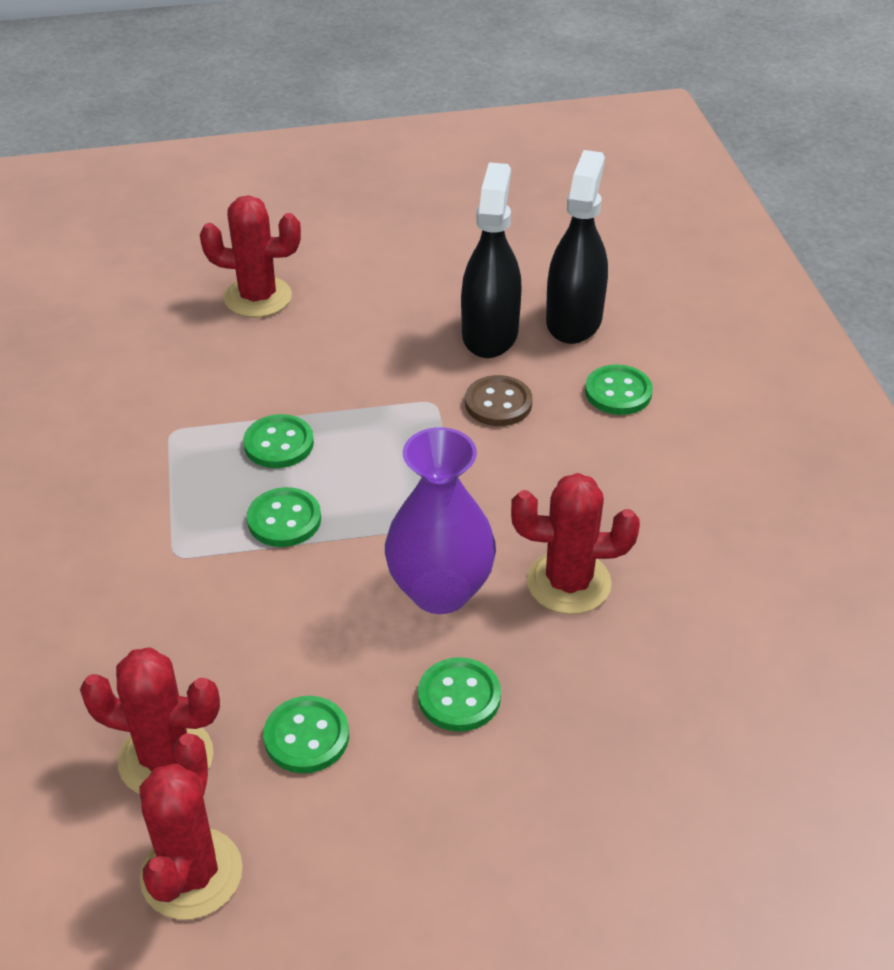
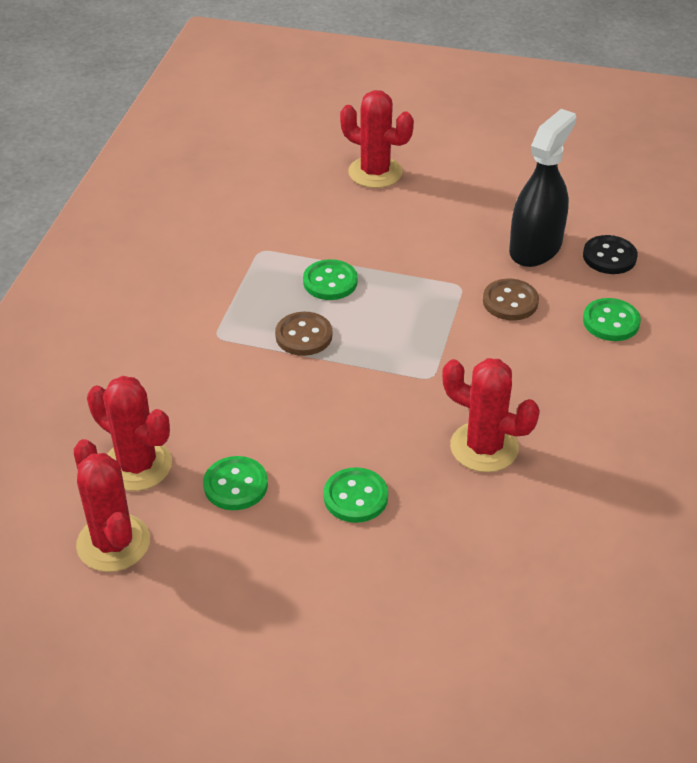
camera: 25 degrees right, 0 degrees up
(191, 874) = (113, 543): red cactus -> red cactus turned 60 degrees counterclockwise
(284, 520) = (303, 336): green button -> brown button
(440, 591) = (385, 421): purple vase -> none
(574, 320) = (609, 257): black spray bottle -> black button

